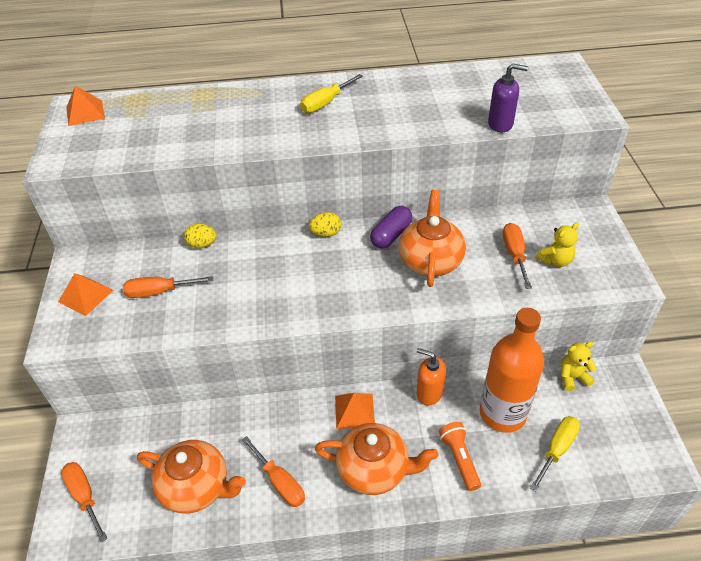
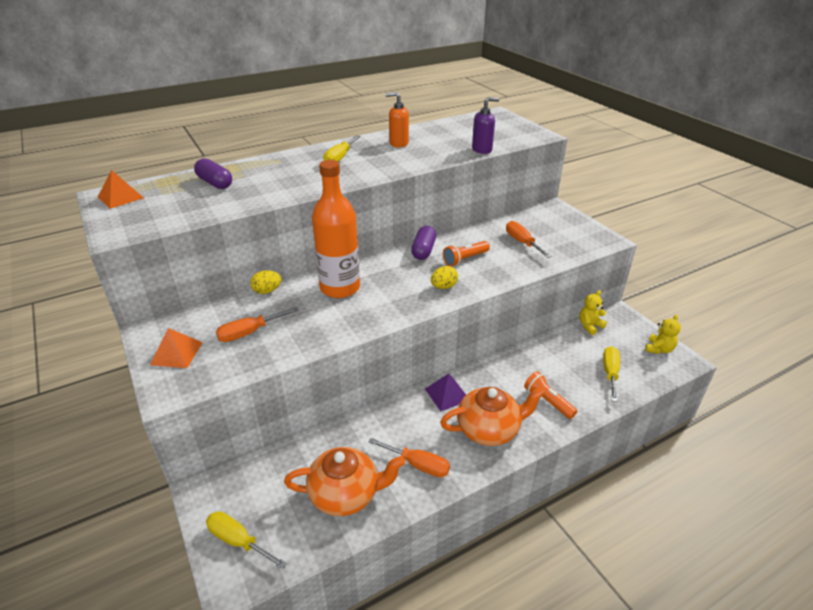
camera: 25 degrees left, 10 degrees down
(84, 496) = (238, 541): orange screwdriver -> yellow screwdriver
(179, 112) = (215, 183): none -> purple capsule
(326, 233) = (371, 260): yellow egg -> yellow egg (443, 287)
(354, 411) = (447, 394): orange pyramid -> purple pyramid
(429, 393) = (497, 365): orange soap dispenser -> orange soap dispenser (398, 143)
(430, 260) = (465, 259): orange teapot -> orange flashlight
(502, 413) = (558, 362): orange bottle -> orange bottle (340, 288)
(555, 260) = (552, 240): yellow teddy bear -> yellow teddy bear (659, 349)

